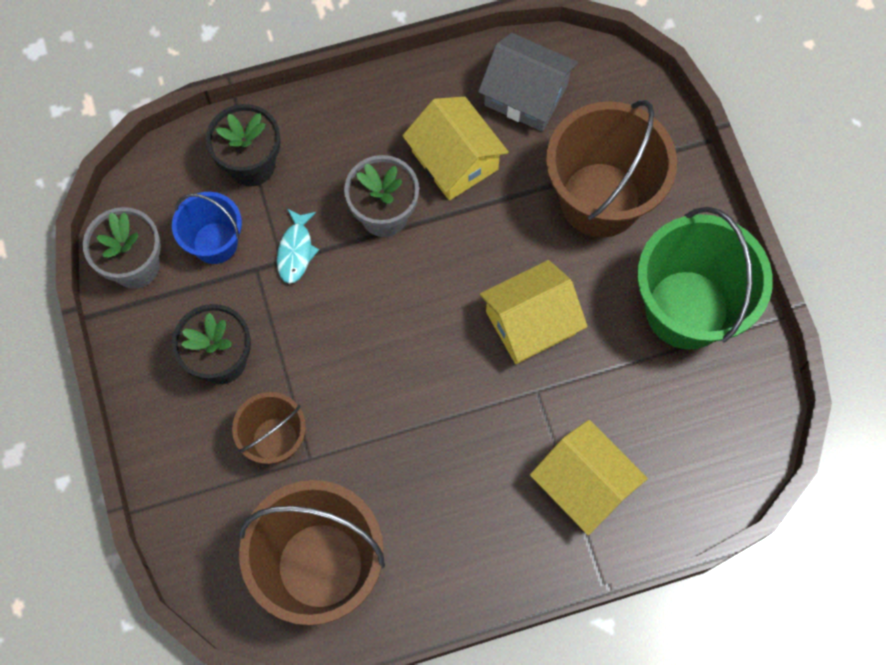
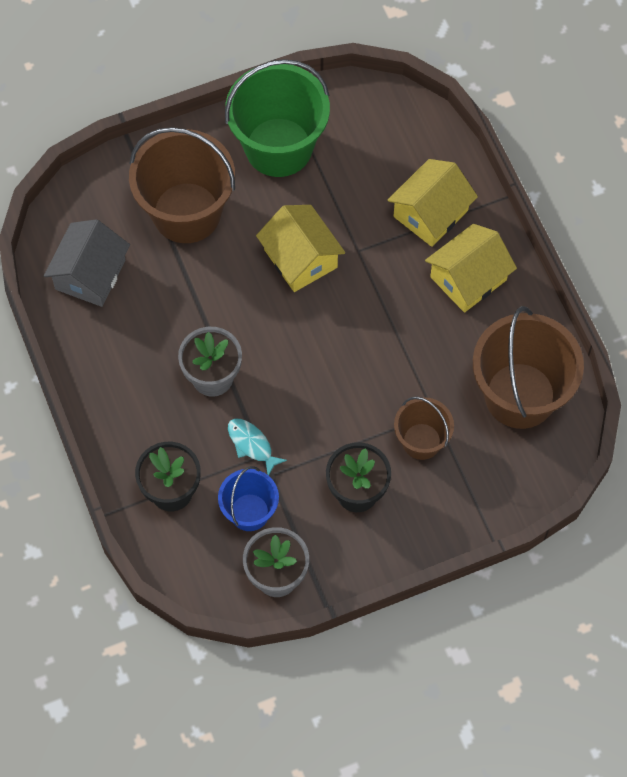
camera: 95 degrees left, 5 degrees down
(296, 251) = (252, 445): turquoise fish -> turquoise fish turned 135 degrees counterclockwise
(455, 160) = (157, 326): yellow house -> yellow house (468, 278)

